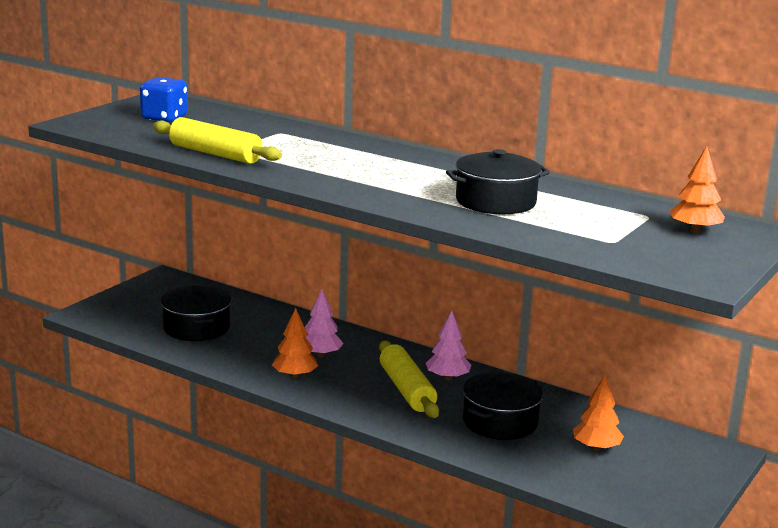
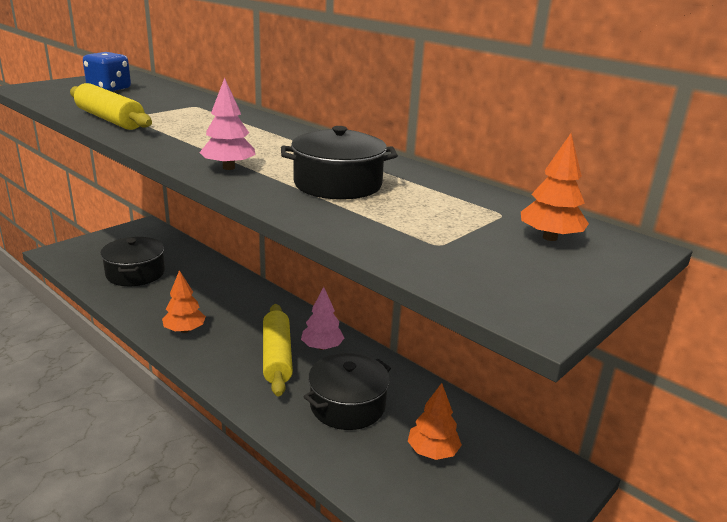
camera: 10 degrees right, 5 degrees up
(320, 355) = (221, 310): pink tree -> pink tree (229, 168)

